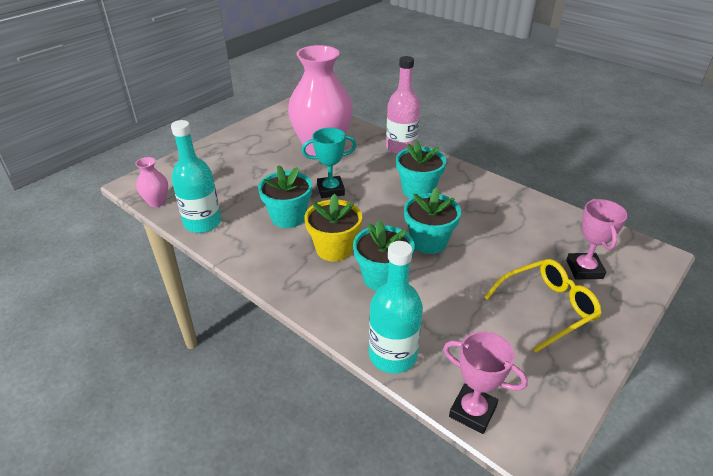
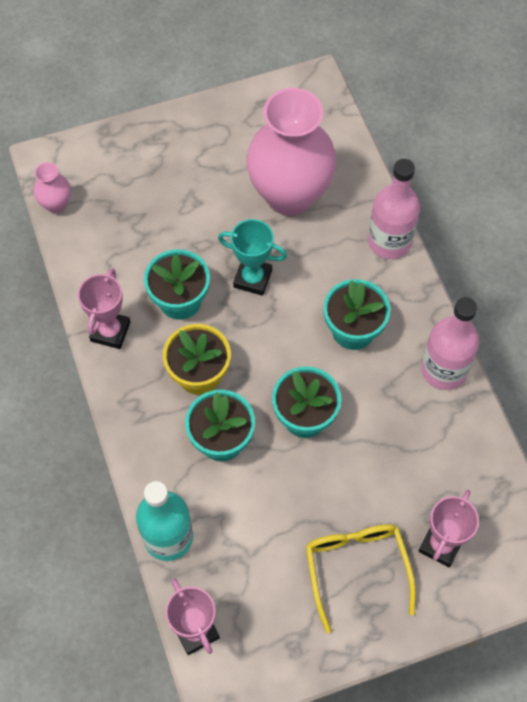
camera: 30 degrees right, 25 degrees up
(202, 223) = (87, 264): turquoise bottle -> none
(247, 251) = (110, 331): none -> pink trophy
(490, 187) = (443, 369): none -> pink bottle
(547, 308) = (356, 568): yellow glasses -> yellow glasses turned 105 degrees counterclockwise

